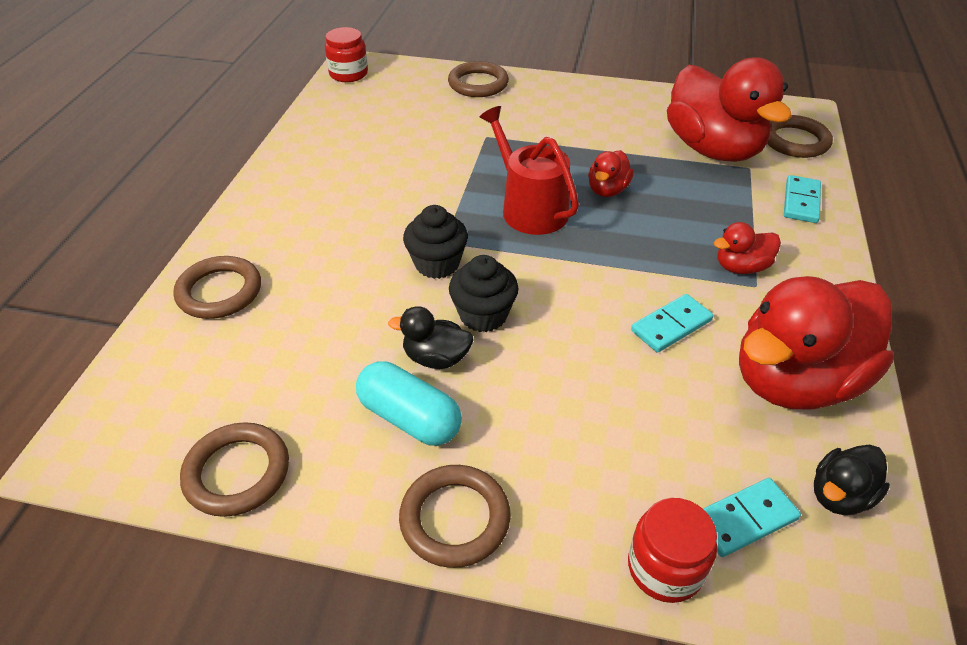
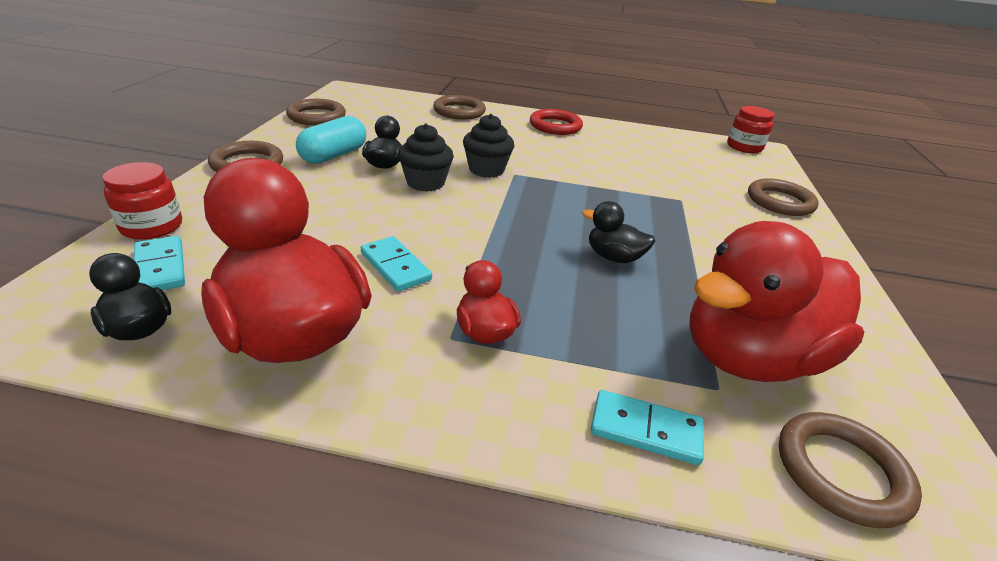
camera: 85 degrees right, 10 degrees down
(285, 199) = (555, 126): none -> red ring
(529, 208) = (568, 212): red watering can -> none
(607, 190) = (613, 257): red duck -> black duck

